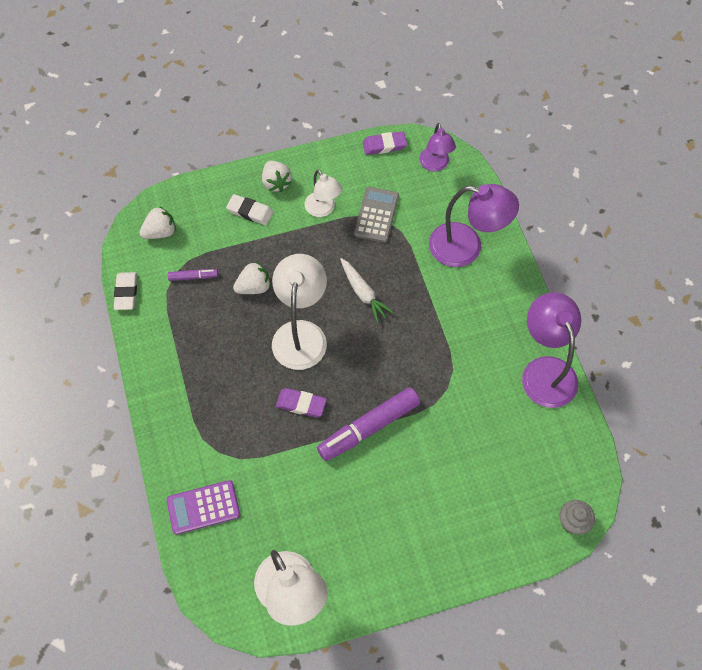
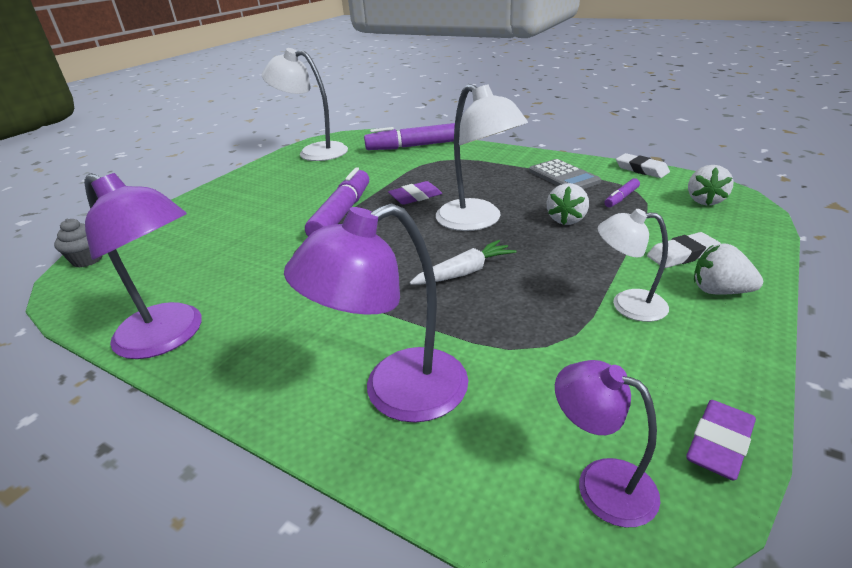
camera: 140 degrees right, 30 degrees down
(203, 507) = (414, 146): purple calculator -> purple marker
(363, 293) = (464, 272): white carrot -> white carrot turned 135 degrees clockwise
(376, 215) = (564, 342): grey calculator -> grey calculator (563, 176)

